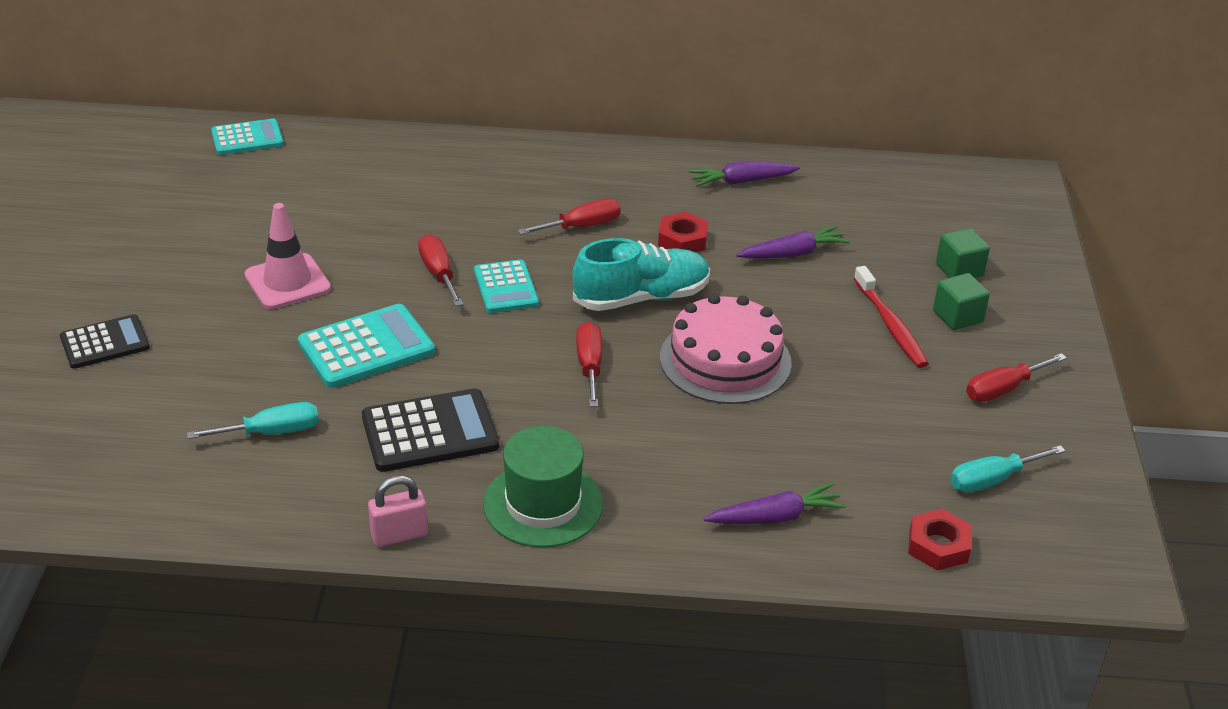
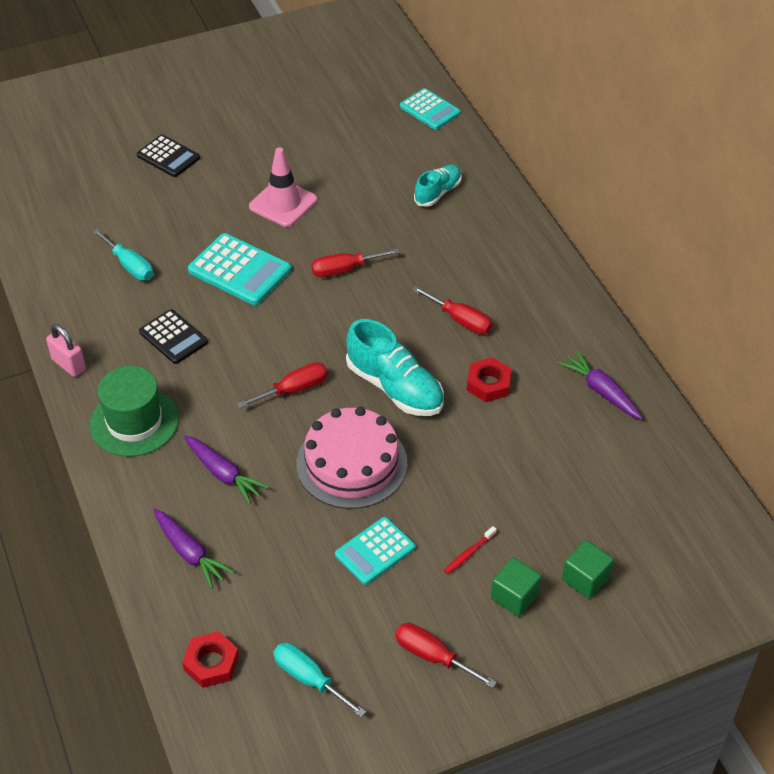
camera: 65 degrees right, 10 degrees up
(382, 177) = (438, 192): none -> turquoise shoe
(430, 432) = (173, 337): black calculator -> black calculator, size x0.66
(438, 274) = (345, 269): red screwdriver -> red screwdriver turned 150 degrees counterclockwise
(505, 287) = (354, 310): turquoise calculator -> turquoise calculator (375, 551)
(793, 253) = (522, 458): purple carrot -> purple carrot (223, 474)
(891, 325) = (469, 553): red toothbrush -> red toothbrush, size x0.52

